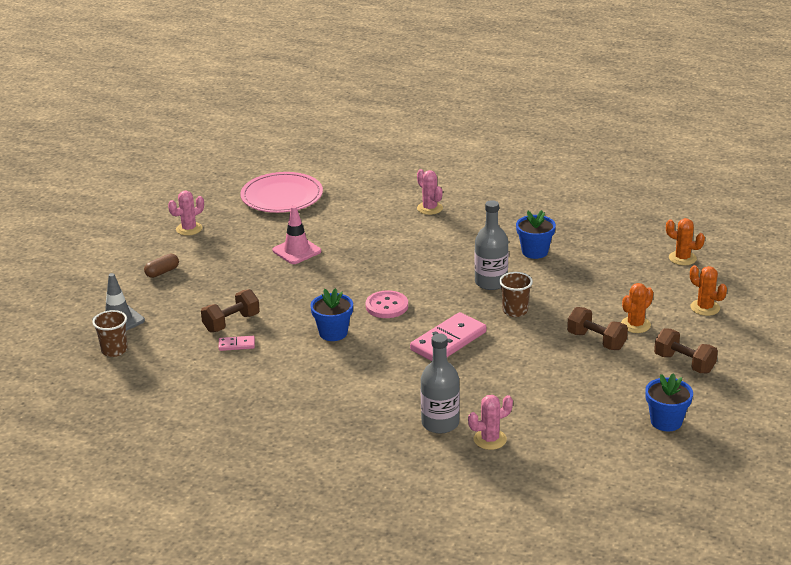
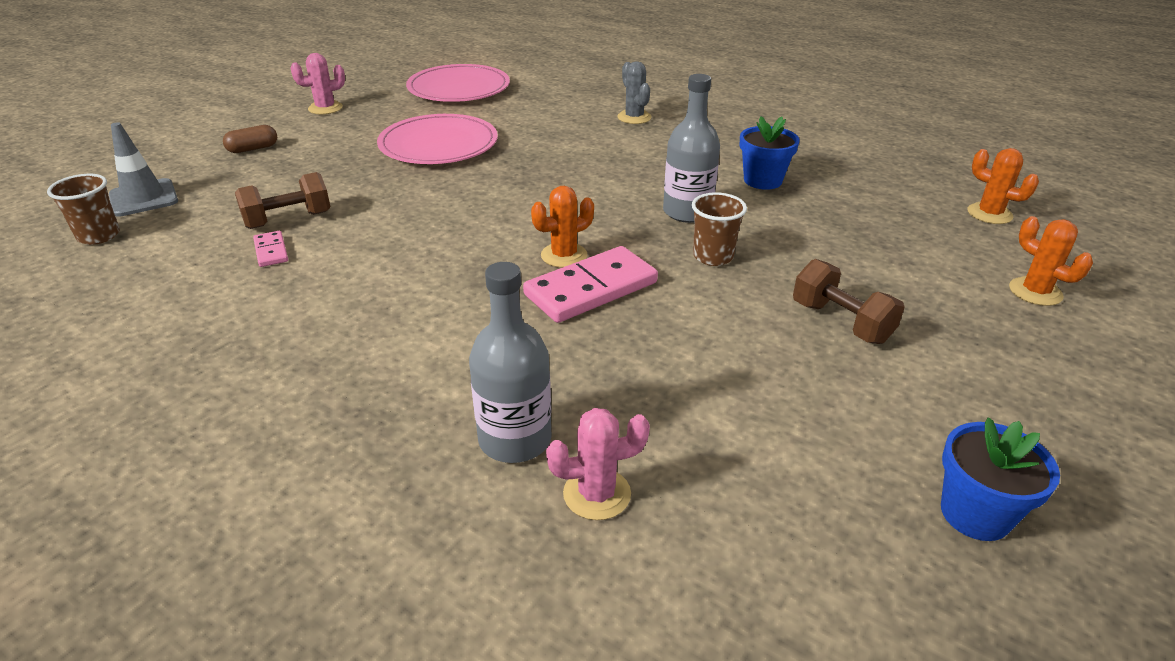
camera: 10 degrees right, 5 degrees up
(236, 345) = (271, 251): pink domino -> pink domino turned 60 degrees clockwise
(296, 251) = (438, 144): pink traffic cone -> pink plate
(333, 333) = (421, 253): blue flower pot -> none
(387, 306) = (520, 225): pink button -> none
(429, 208) = (634, 117): pink cactus -> grey cactus
(635, 325) = (912, 304): orange cactus -> orange cactus (564, 255)
(684, 363) = (1005, 387): brown dumbbell -> none

